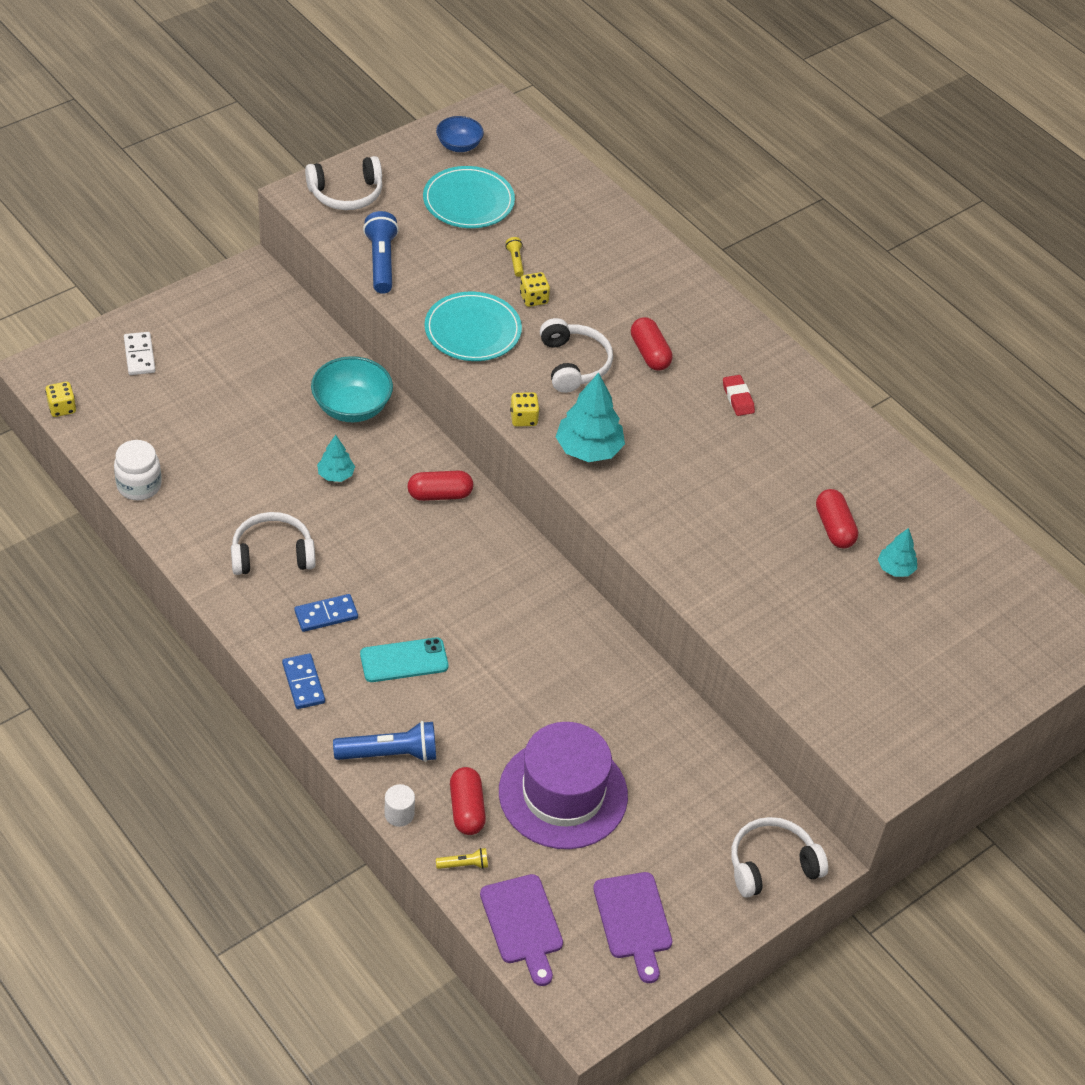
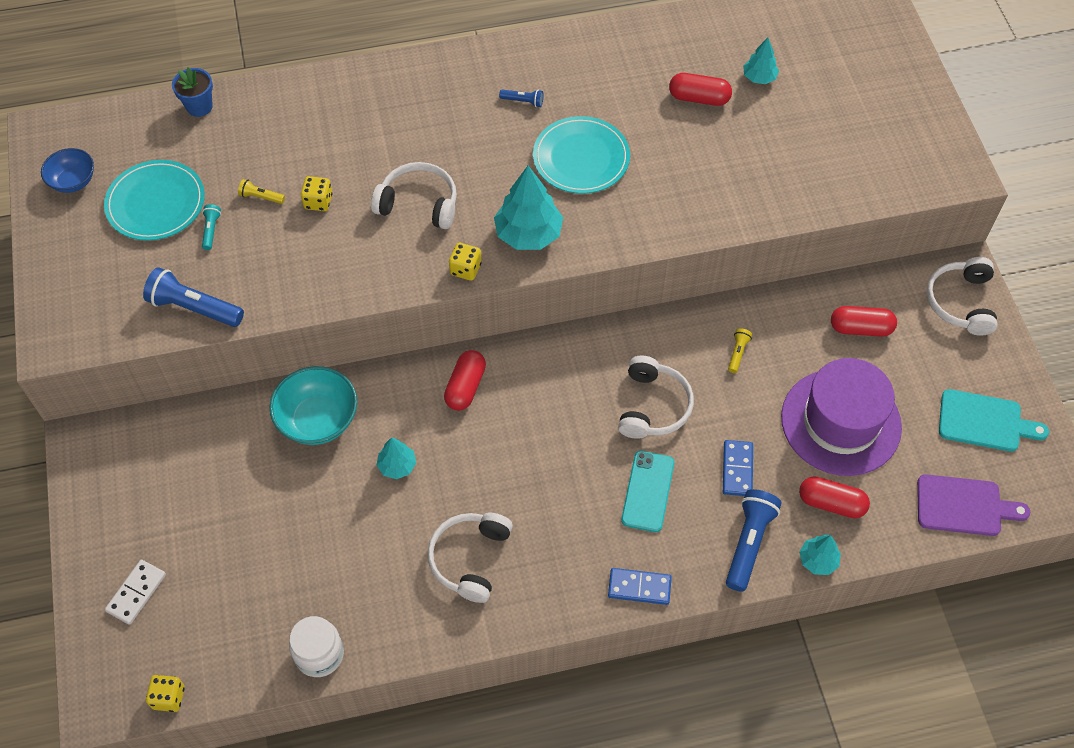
camera: 60 degrees left, 10 degrees up
(139, 355) = (136, 593): white domino -> white domino turned 75 degrees counterclockwise
(326, 615) = (566, 538): blue domino -> blue domino (737, 469)
(346, 193) = (78, 303): white headphones -> white headphones (653, 406)
(399, 814) = (817, 560): white cylinder -> turquoise tree
(462, 244) = (211, 230): none -> turquoise flashlight
(464, 864) = (889, 528): yellow flashlight -> yellow flashlight (737, 353)
(472, 330) = (331, 266): turquoise plate -> turquoise plate (581, 158)
(584, 189) = (199, 106): none -> blue flower pot
(633, 920) = (984, 421): purple cutting board -> turquoise cutting board
(650, 353) = (436, 142): red capsule -> red capsule (860, 328)
(738, 398) = (523, 101): red eraser -> blue flashlight

